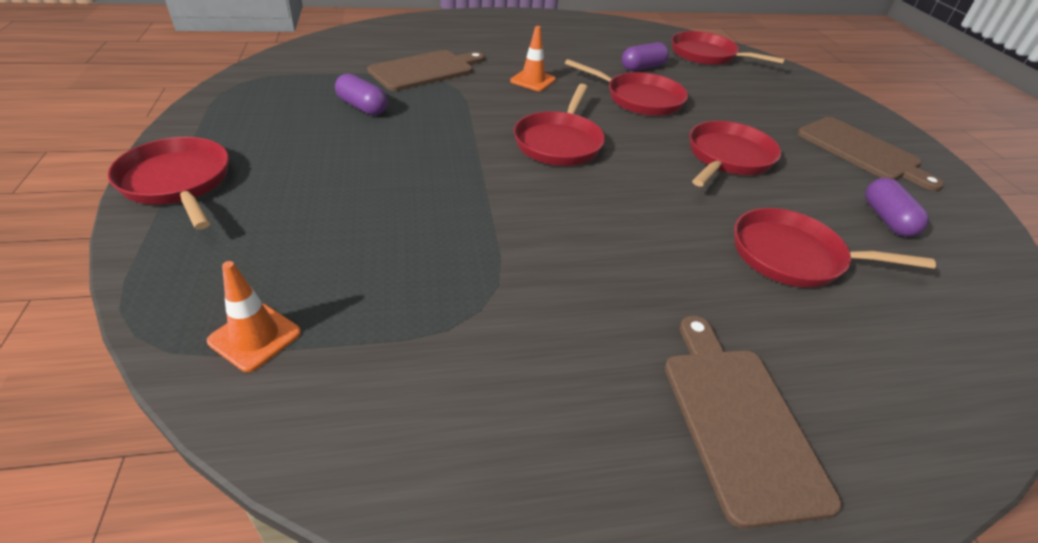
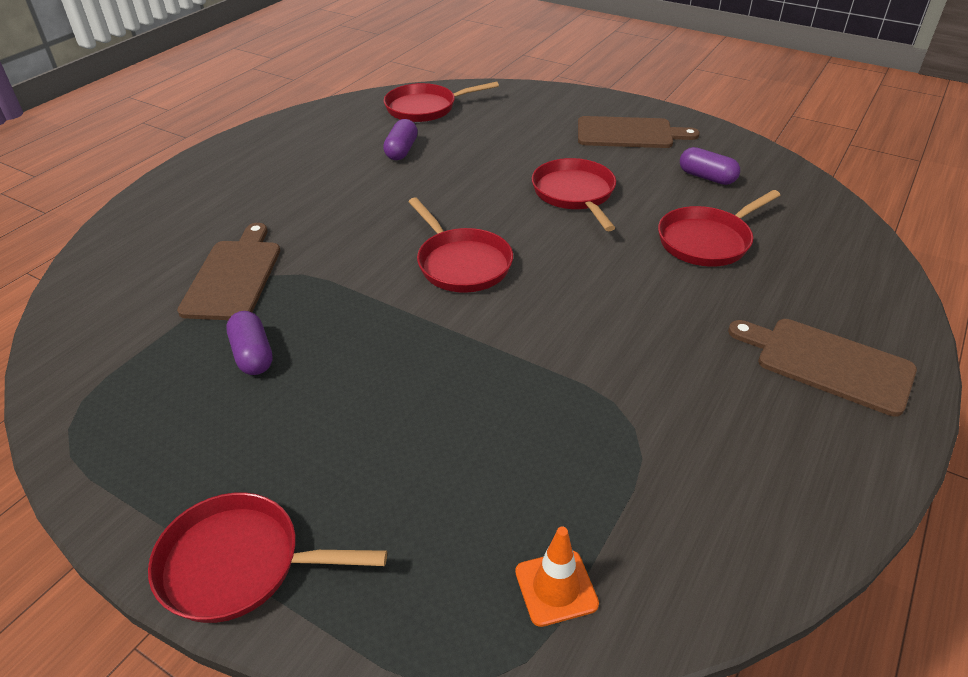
camera: 45 degrees left, 0 degrees up
(362, 107) = (253, 355): purple capsule -> purple capsule turned 75 degrees clockwise
(533, 80) = (344, 221): orange traffic cone -> none
(639, 99) = (447, 183): red pan -> none

